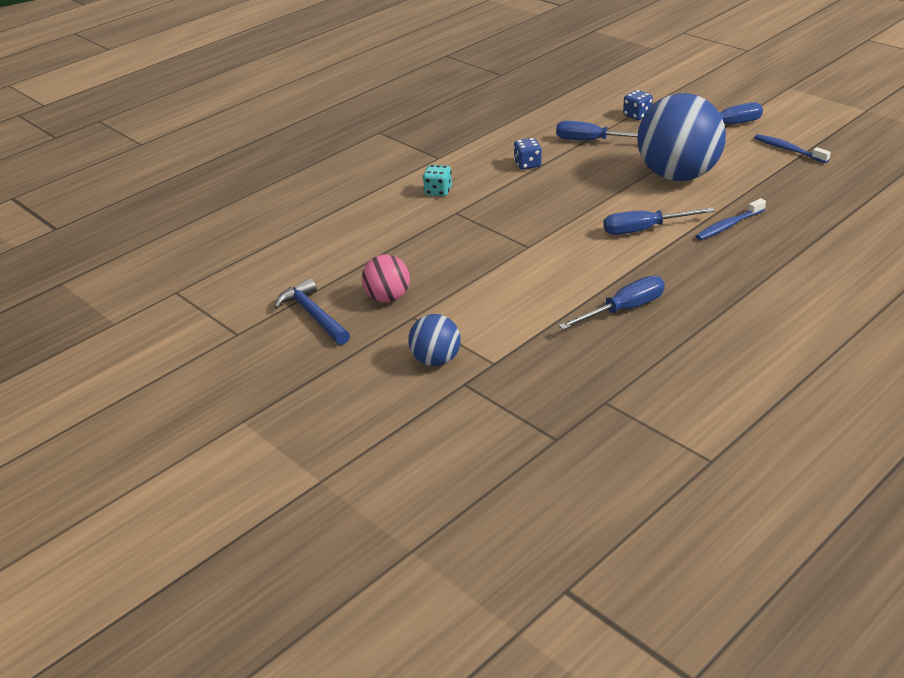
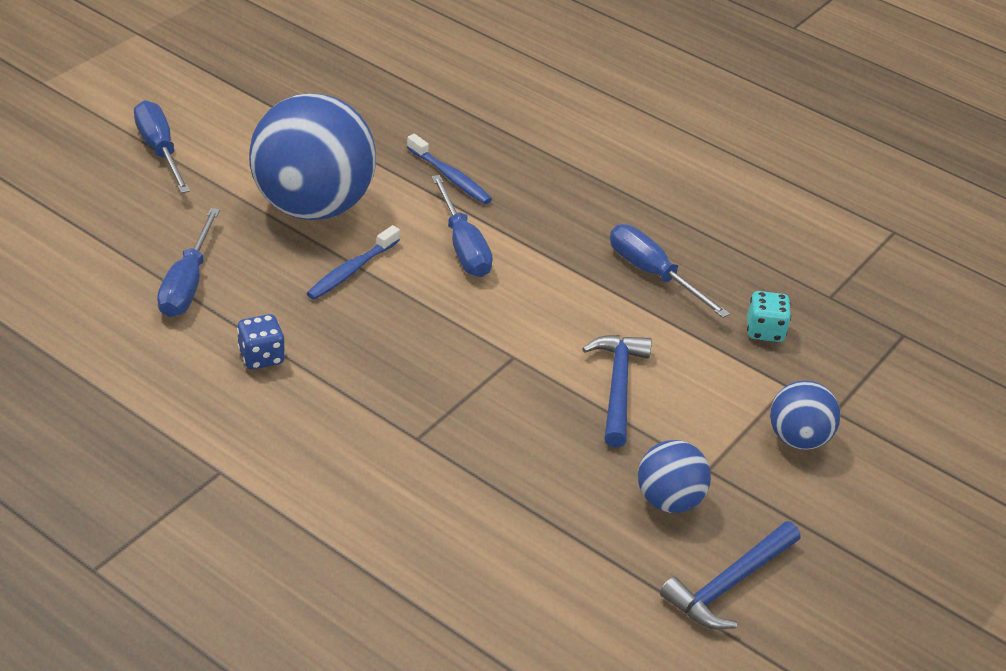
camera: 105 degrees left, 5 degrees up
(388, 298) = (668, 500): pink ball -> blue ball
(438, 191) = (347, 463): turquoise dice -> turquoise dice (764, 331)
(496, 285) = (618, 387): none -> blue hammer
(637, 115) = (103, 232): blue dice -> none
(788, 150) = (247, 108): blue toothbrush -> blue toothbrush (351, 271)

